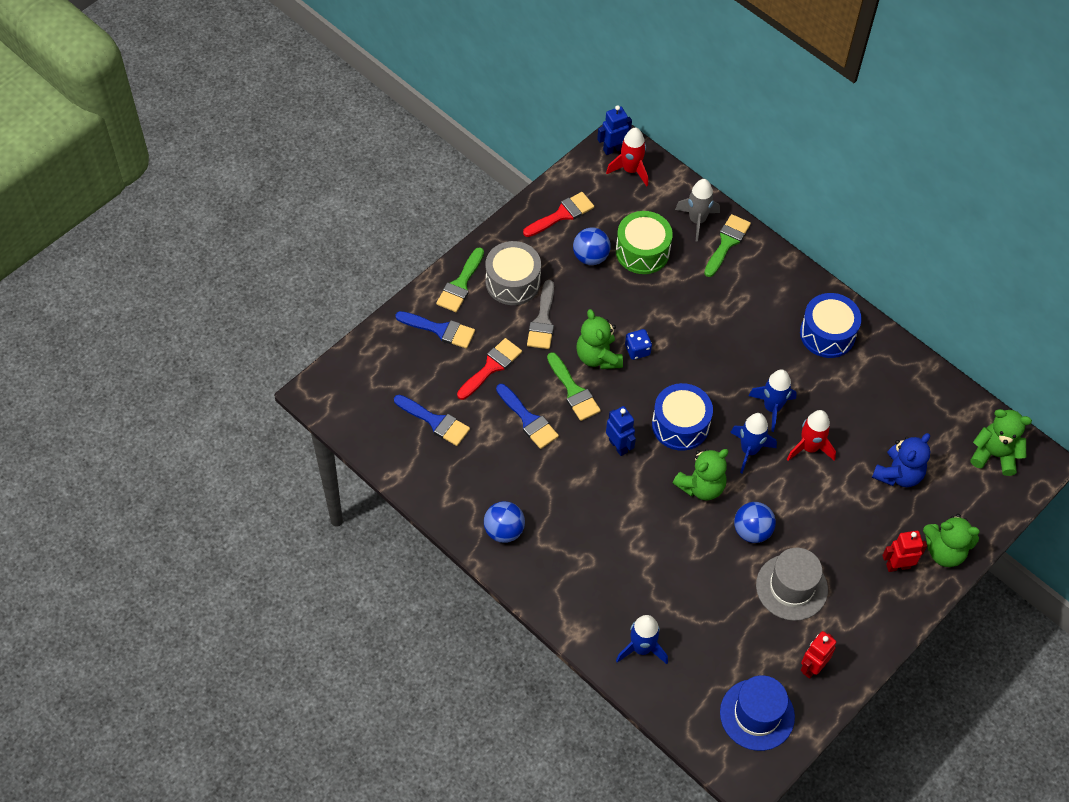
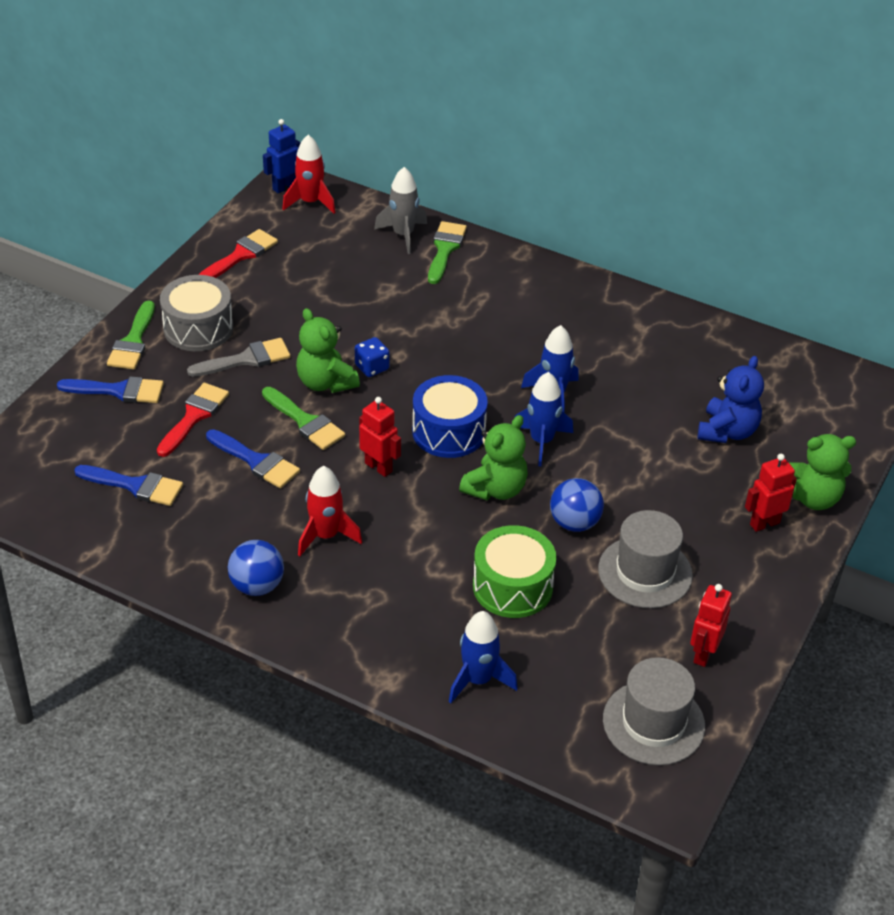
camera: 15 degrees left, 15 degrees down
(543, 321) = (246, 359): grey brush -> grey brush turned 105 degrees counterclockwise
(590, 257) = (287, 288): blue ball -> none
(618, 446) = (378, 467): blue robot -> red robot
(642, 251) = (348, 273): green drum -> green drum (512, 586)
(757, 714) = (653, 723): blue hat -> grey hat
(809, 447) = (612, 425): red rocket -> red rocket (326, 536)
(827, 334) = (592, 313): blue drum -> none
(994, 455) = (829, 392): green teddy bear -> none

